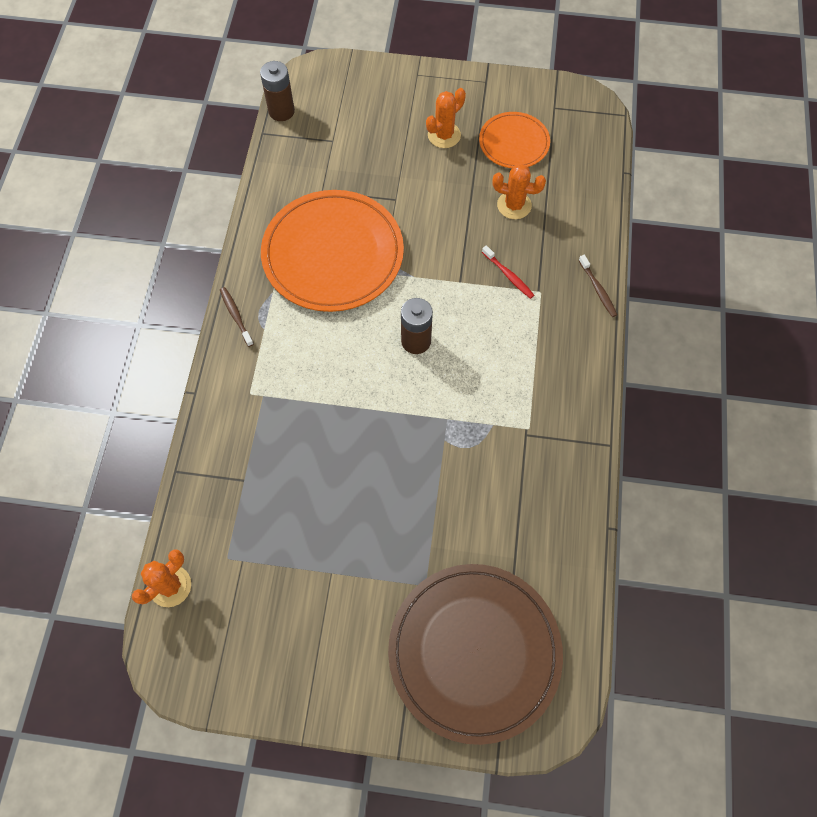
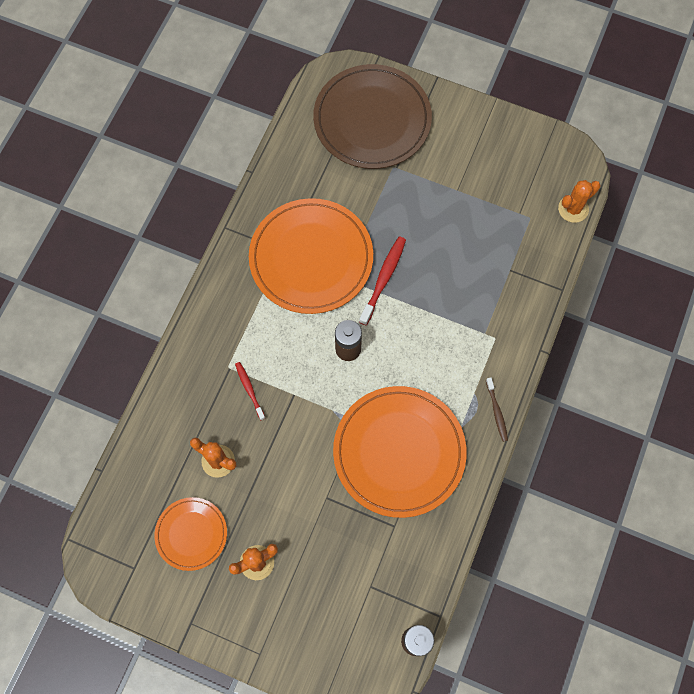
camera: 165 degrees left, 5 degrees up
(397, 430) = (383, 279): none -> red toothbrush
(492, 433) = (311, 258): none -> orange plate
(598, 289) = (178, 356): brown toothbrush -> none

